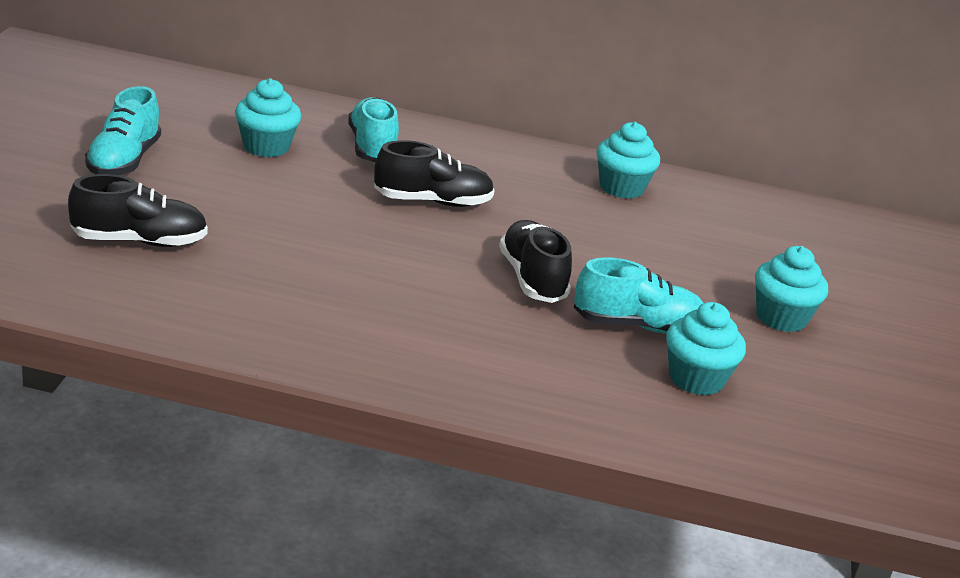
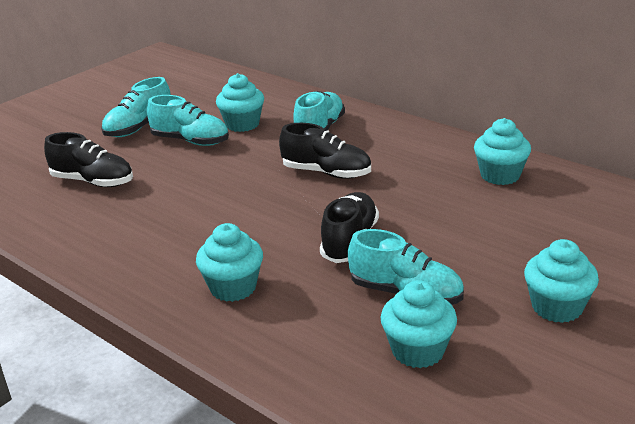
camera: 35 degrees right, 0 degrees up
(218, 174) = (190, 141): none -> turquoise shoe
(454, 346) = (233, 287): none -> turquoise cupcake

